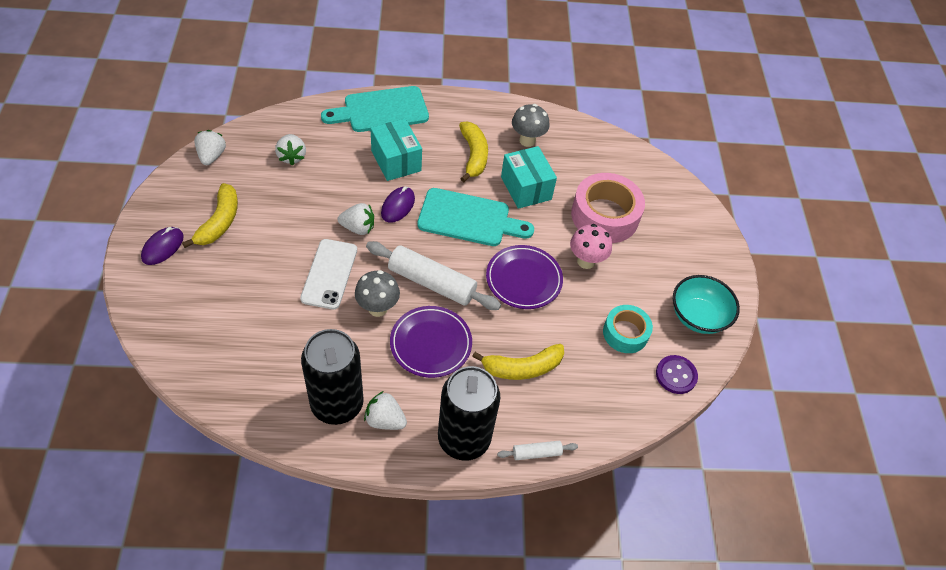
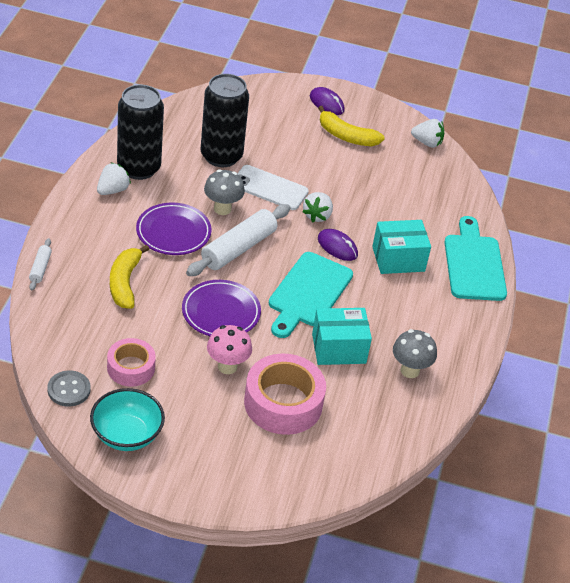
camera: 105 degrees right, 10 degrees down
(292, 156) = (417, 190): white strawberry -> none
(464, 439) = (74, 229): black can -> black can (221, 156)
(473, 155) = (394, 319): yellow banana -> none
(625, 333) = (131, 368): turquoise tape -> pink tape
(676, 375) = (69, 390): purple button -> grey button

